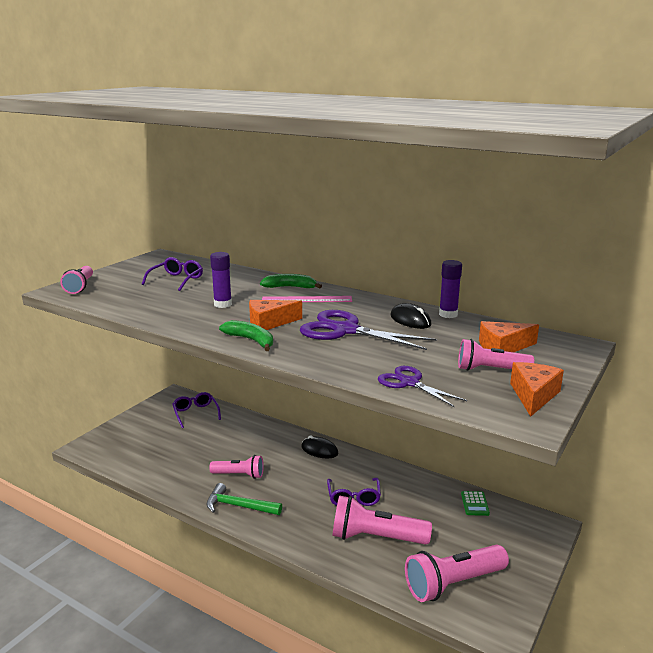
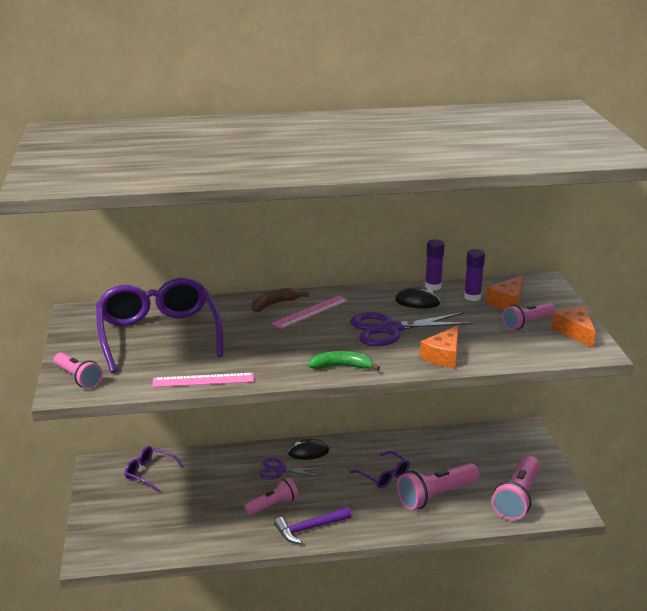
camera: 40 degrees left, 5 degrees up
(142, 313) = (203, 380): none -> pink ruler
(176, 280) = (158, 334): purple glasses -> purple glasses, size x2.12
(223, 304) = (253, 343): purple glue stick -> purple glue stick (472, 297)
(239, 506) = (309, 528): green hammer -> purple hammer
(269, 322) = (324, 345): orange cheese -> orange cheese (443, 356)
(290, 287) = (274, 304): green banana -> brown banana
(409, 383) = (499, 354): purple scissors -> purple scissors (280, 470)
(474, 504) = (467, 437): green calculator -> none

